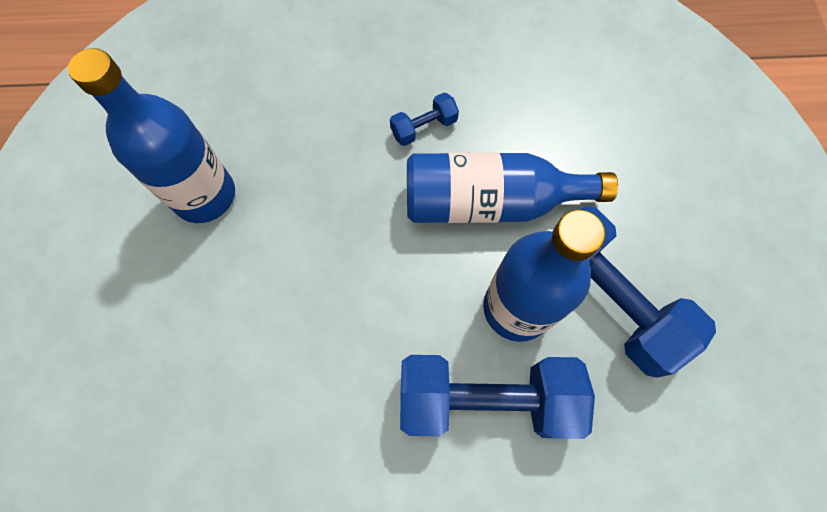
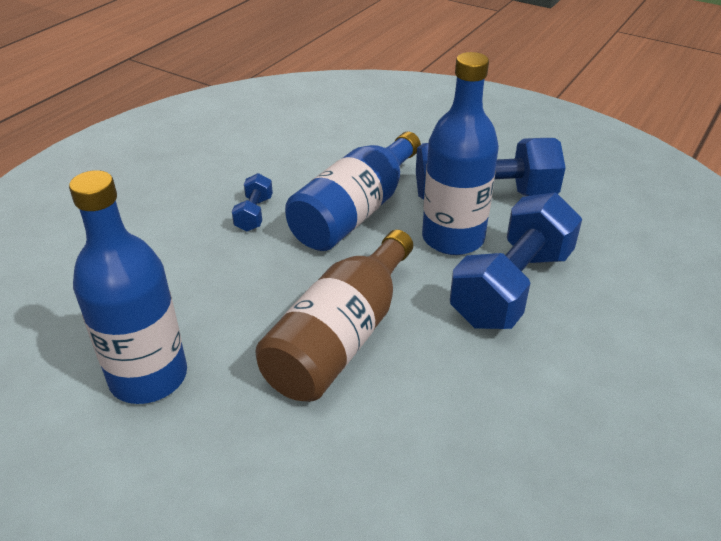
camera: 55 degrees left, 30 degrees down
(326, 296) = (341, 337): none -> brown bottle

